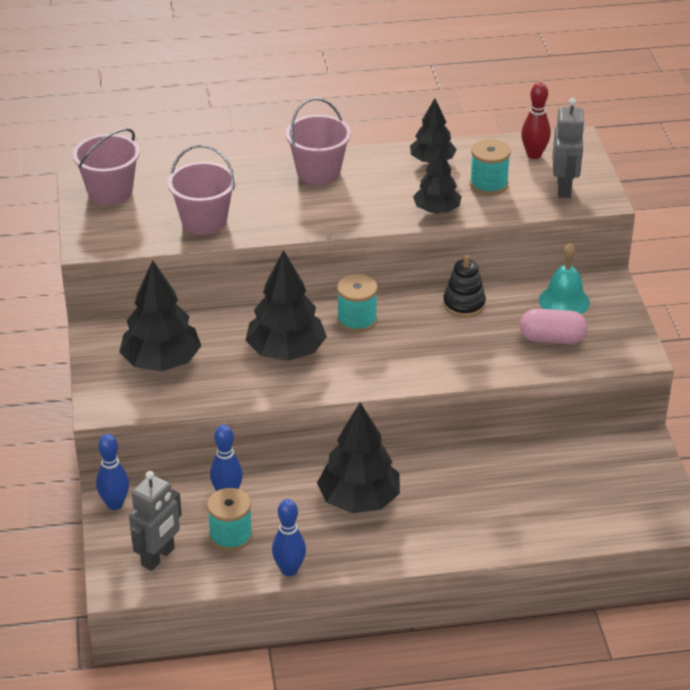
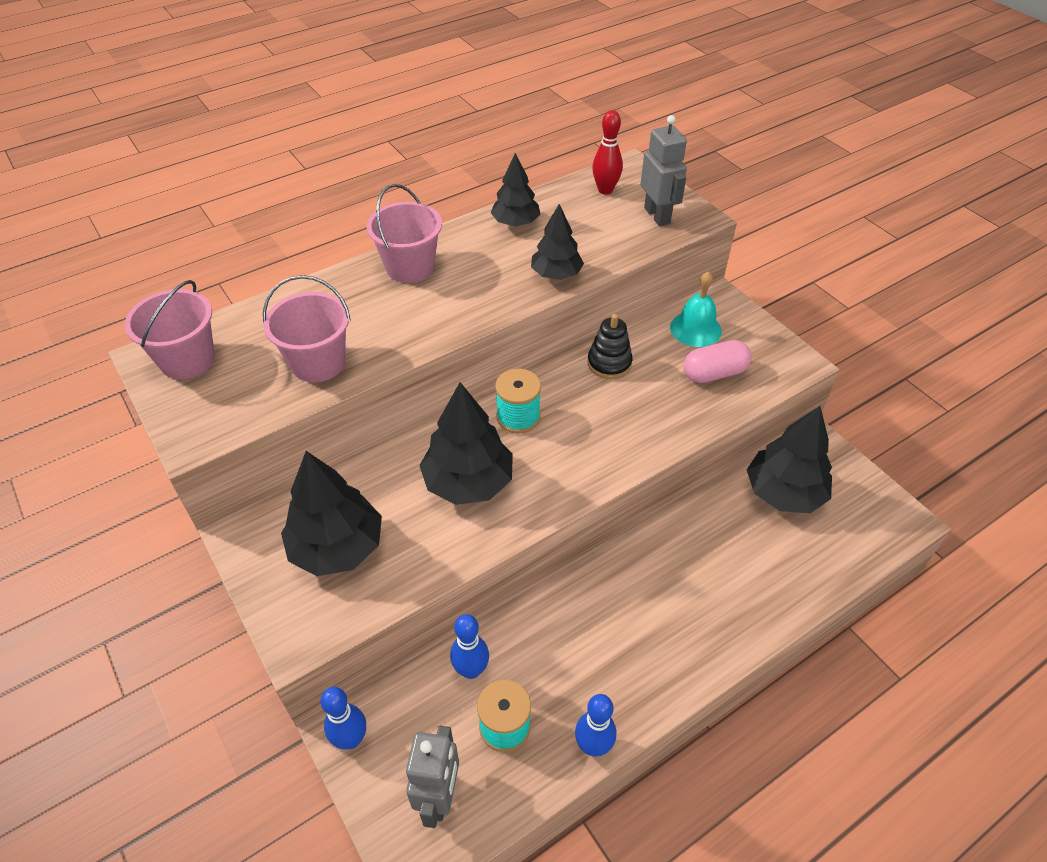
camera: 25 degrees left, 10 degrees up
(359, 500) = (610, 618): black tree -> black tree (784, 493)
(488, 184) = (586, 232): turquoise spool -> none

